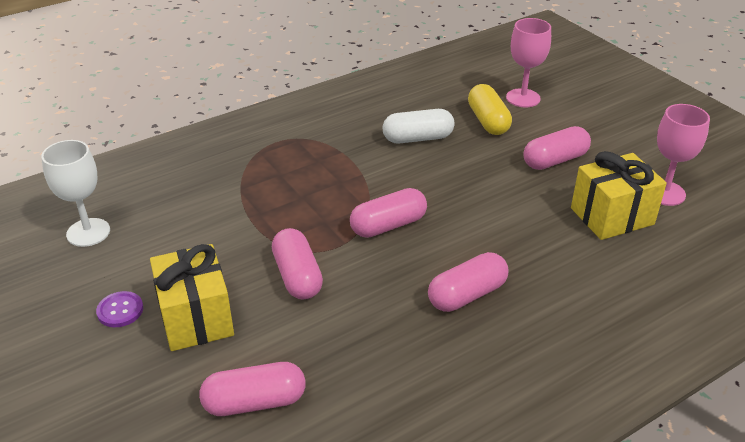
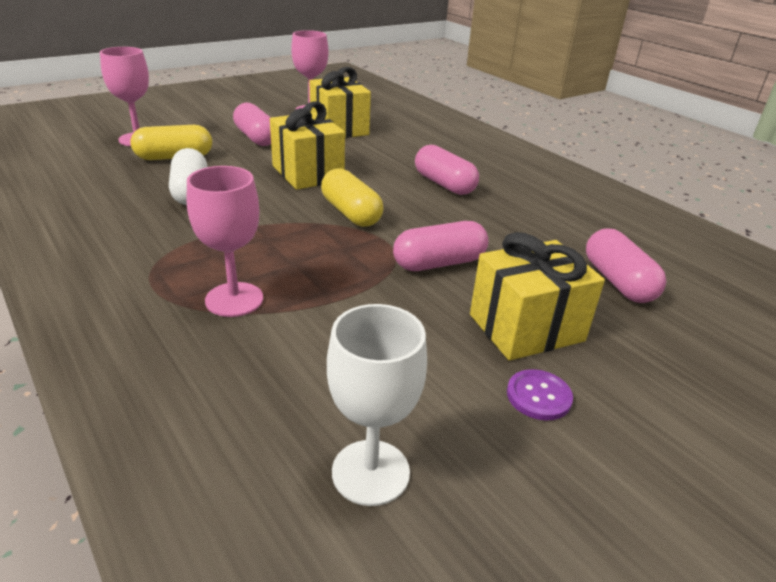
camera: 95 degrees left, 5 degrees down
(256, 174) = (234, 299): none -> pink goblet
(388, 225) = (351, 213): pink capsule -> yellow capsule
(472, 197) = (308, 173): none -> yellow gift

